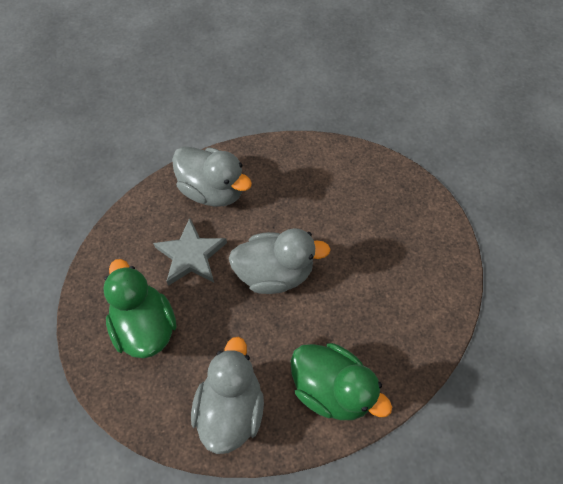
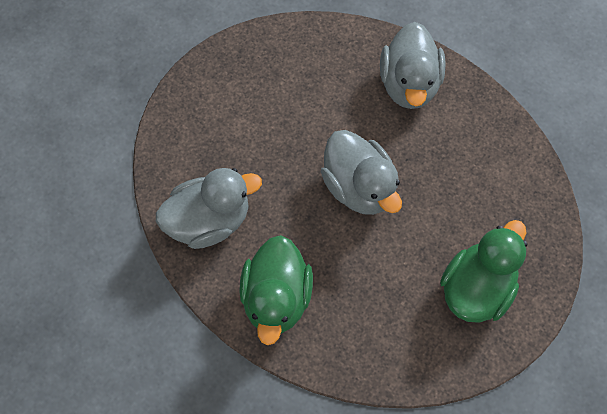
camera: 60 degrees right, 5 degrees up
(145, 326) = (240, 109): green duck -> green duck (476, 287)
(191, 255) = (329, 105): grey star -> none

